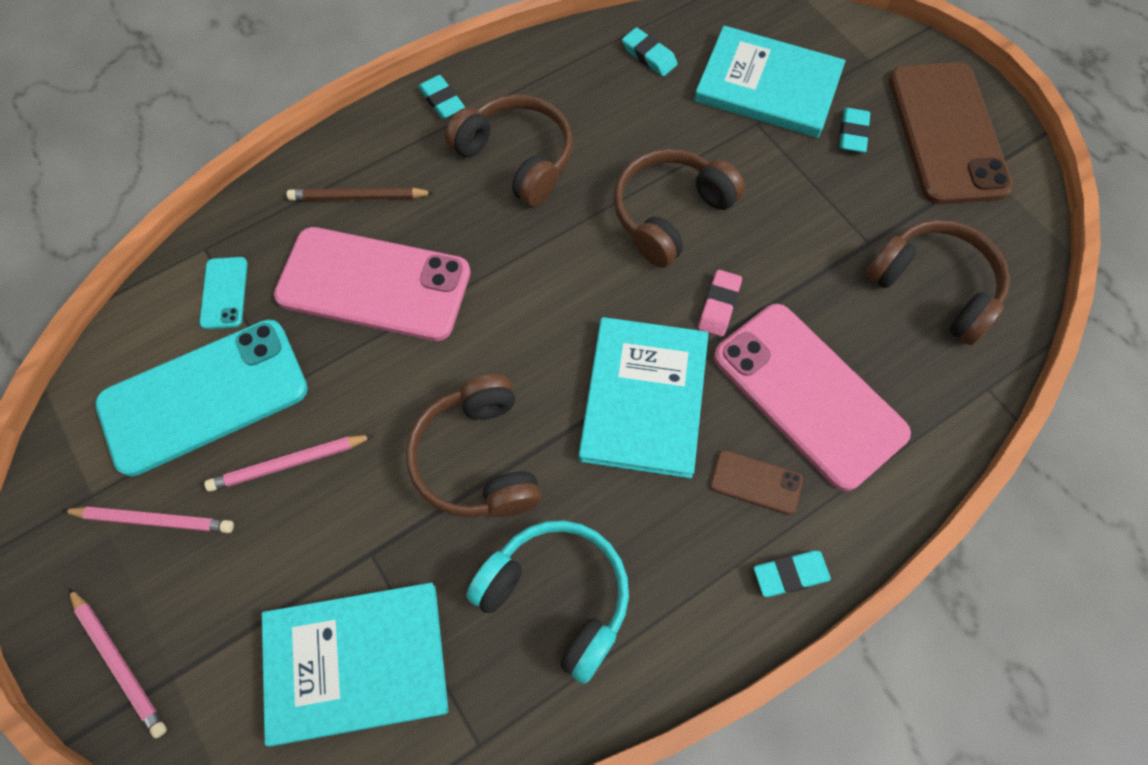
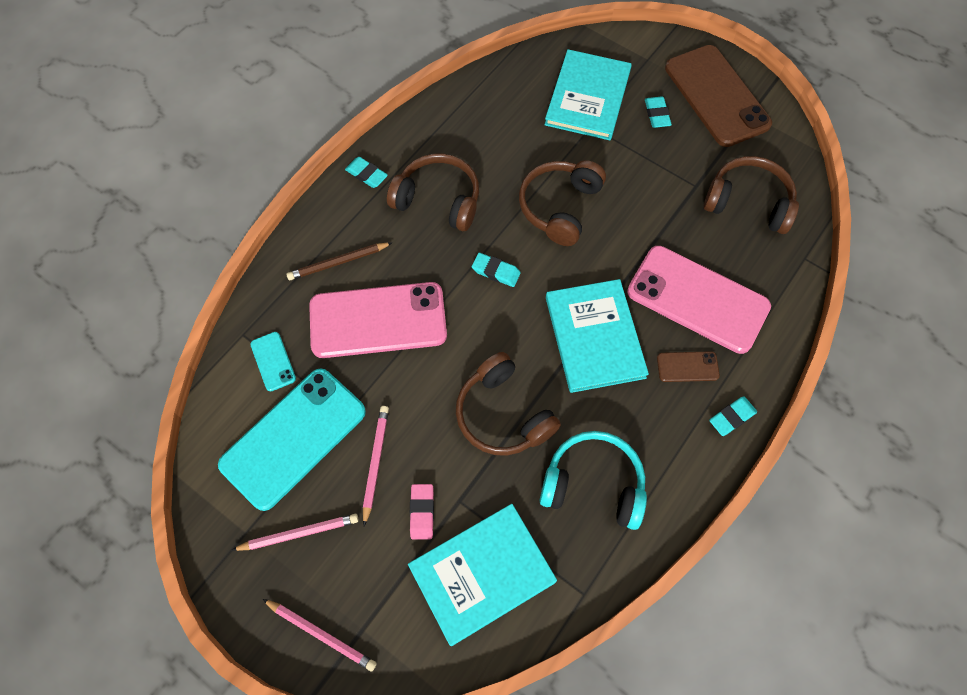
camera: 20 degrees left, 0 degrees up
(288, 464) = (375, 462): pink pencil -> pink pencil turned 135 degrees clockwise
(649, 56) = (498, 99): turquoise eraser -> turquoise eraser (496, 272)
(719, 306) = (617, 259): pink eraser -> pink eraser (422, 512)
(768, 86) = (588, 97): turquoise book -> turquoise book turned 75 degrees counterclockwise

